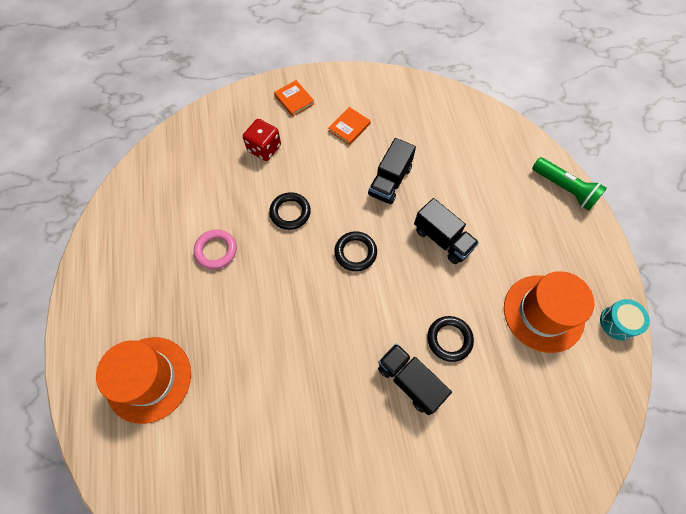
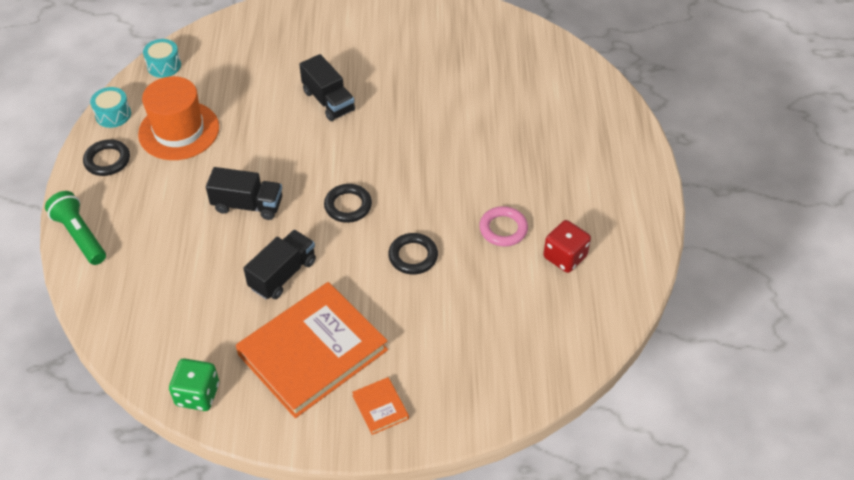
camera: 170 degrees left, 15 degrees down
(149, 379) = (570, 133): orange hat -> none
(264, 148) = (434, 339): red dice -> red dice (565, 257)
(349, 127) = (312, 352): orange book -> orange book, size x2.48
(416, 90) = (197, 394): none -> green dice
(442, 239) = (248, 205): black truck -> black truck turned 135 degrees clockwise
(449, 339) = (279, 124): black ring -> black ring (107, 160)
(607, 404) = (164, 66): none -> turquoise drum

